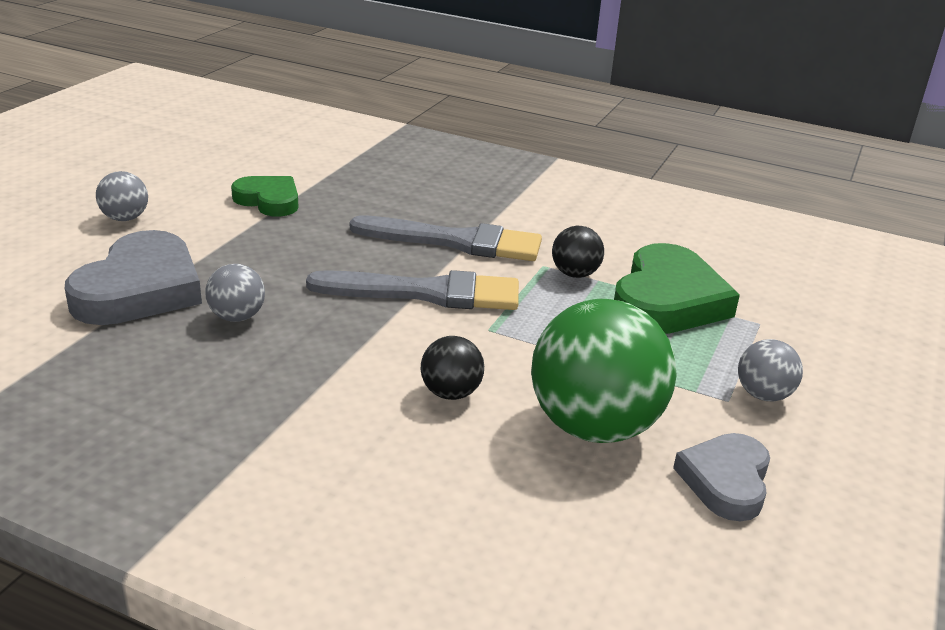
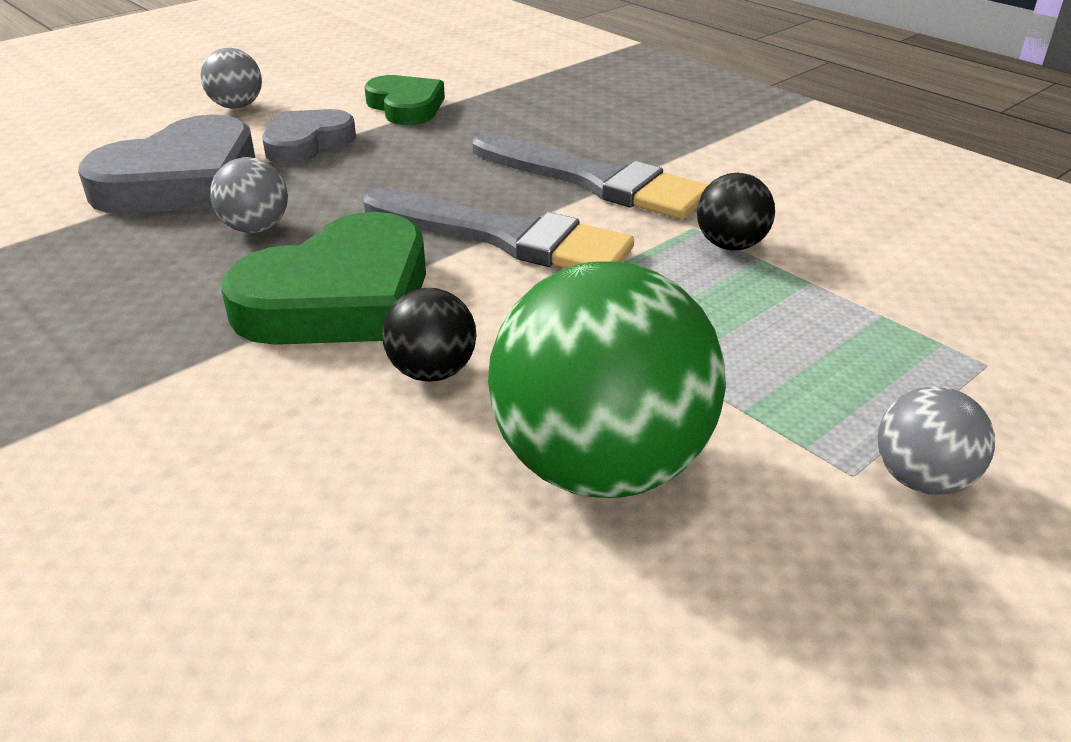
camera: 25 degrees right, 5 degrees up
(667, 300) = (849, 304): green heart -> green heart (340, 298)
(726, 481) = (758, 610): grey heart -> grey heart (306, 143)

